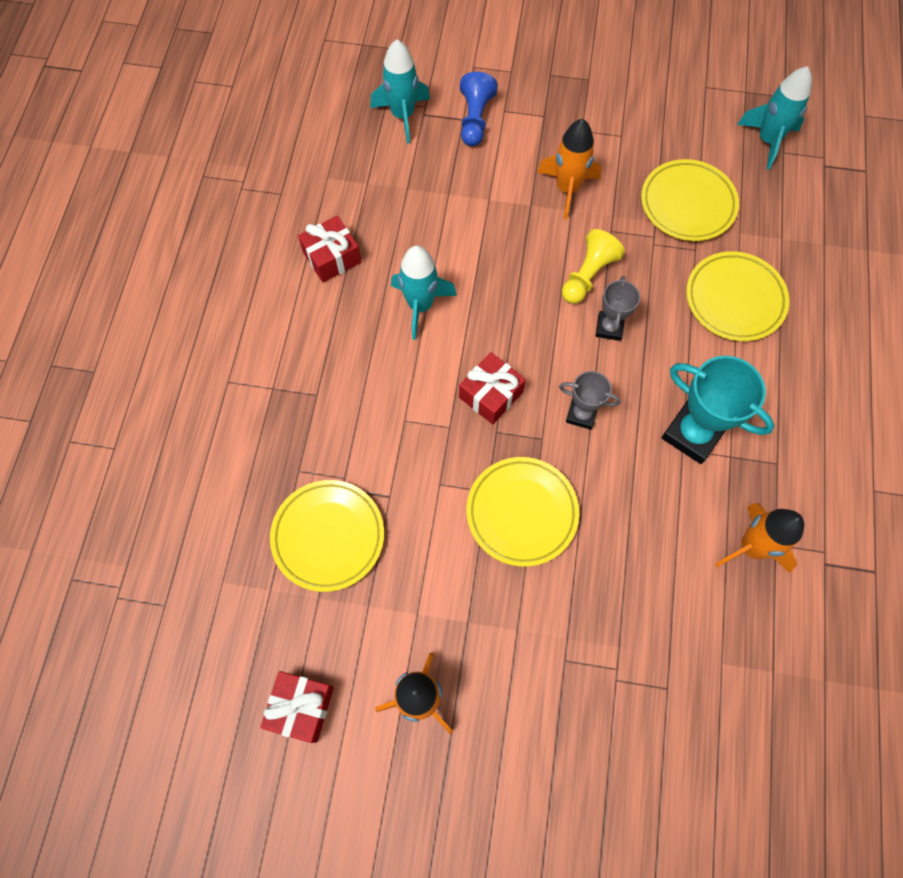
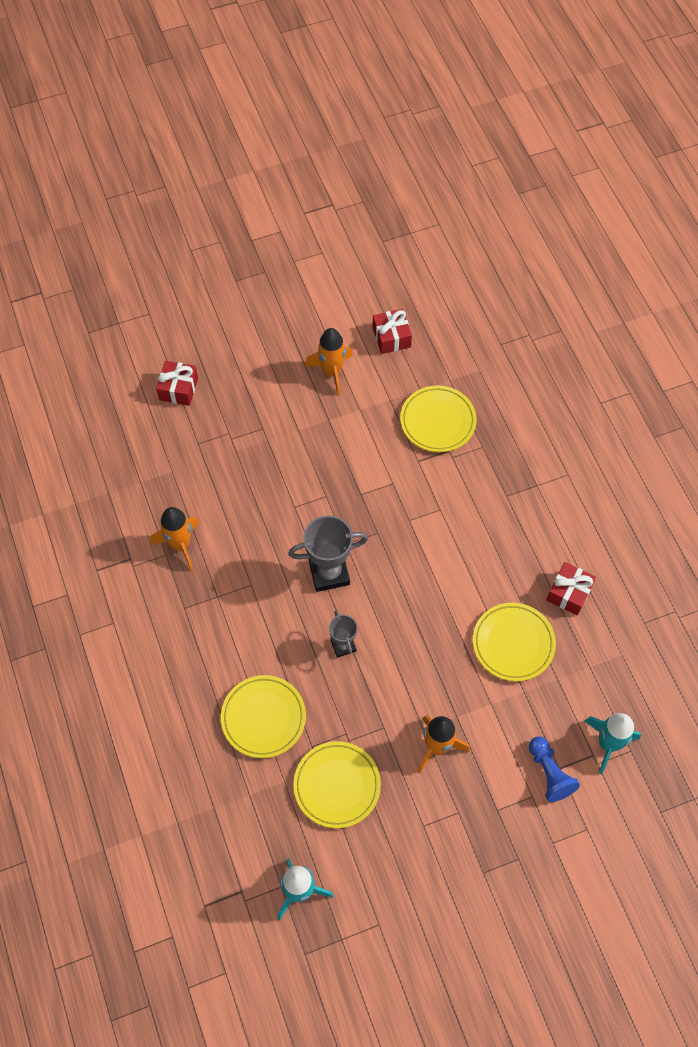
camera: 150 degrees right, 5 degrees down
(420, 306) = (483, 591): turquoise rocket -> none
(491, 394) = (396, 554): red gift -> red gift (178, 389)
(522, 512) = (332, 492): yellow plate -> yellow plate (513, 643)
(581, 414) = (329, 573): grey trophy -> grey trophy, size x1.74
(588, 275) = (380, 679): yellow pawn -> none
(692, 434) = (249, 598): turquoise trophy -> none

